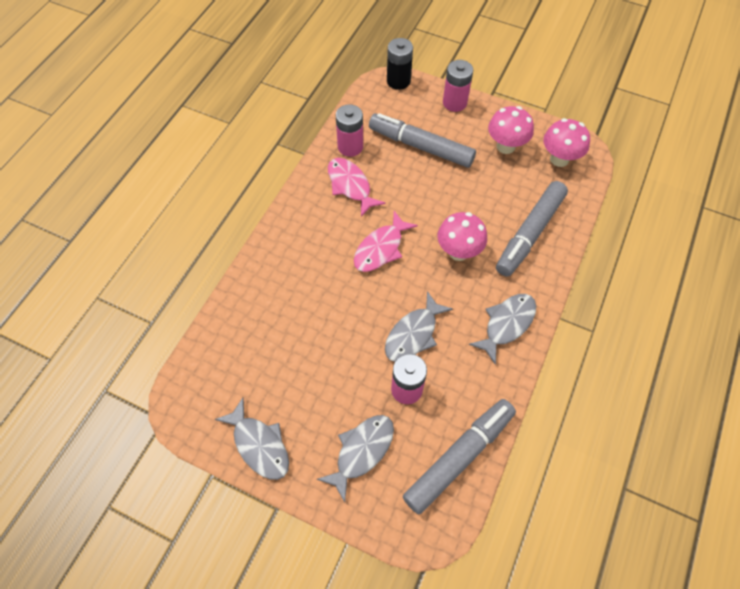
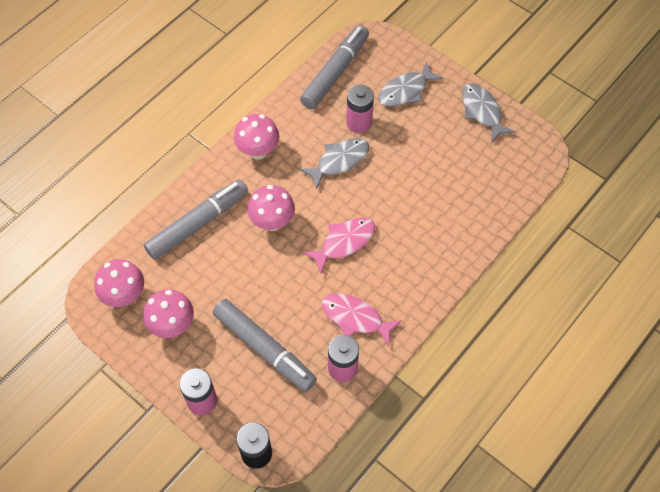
camera: 165 degrees left, 0 degrees up
(350, 185) = (355, 318): pink fish -> pink fish turned 135 degrees clockwise
(459, 457) = (335, 72): grey marker -> grey marker turned 150 degrees clockwise
(506, 324) = (258, 151): grey fish -> pink mushroom

